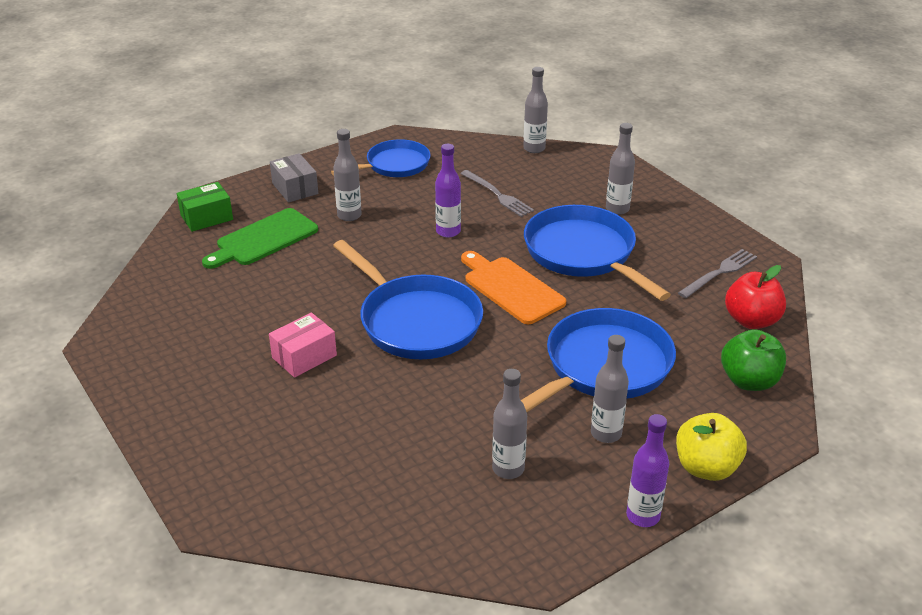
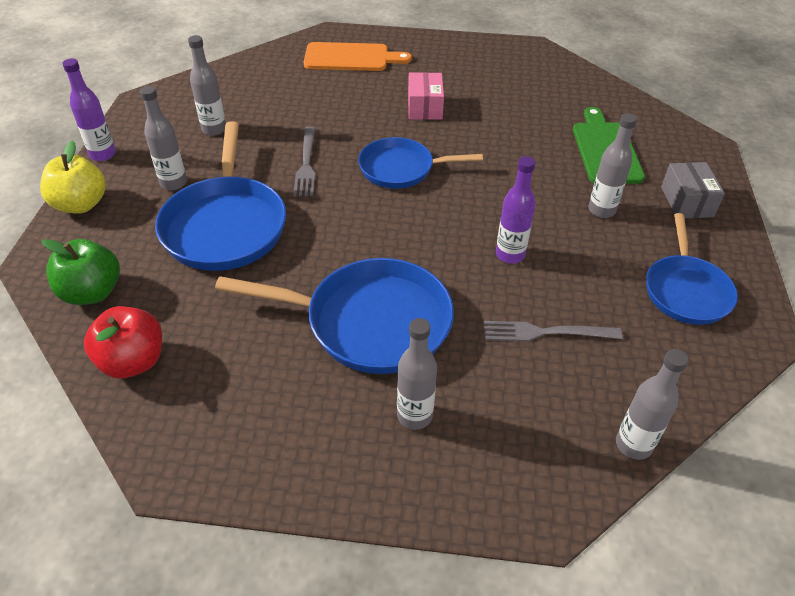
camera: 130 degrees right, 10 degrees up
(206, 217) = (672, 137): green box -> none
(295, 188) = (687, 202): grey box -> grey box turned 75 degrees clockwise
(416, 321) = (401, 169): blue pan -> blue pan, size x0.64
(511, 288) = (378, 240): orange cutting board -> orange cutting board (351, 58)
(719, 273) = (214, 404): grey fork -> grey fork (306, 164)

